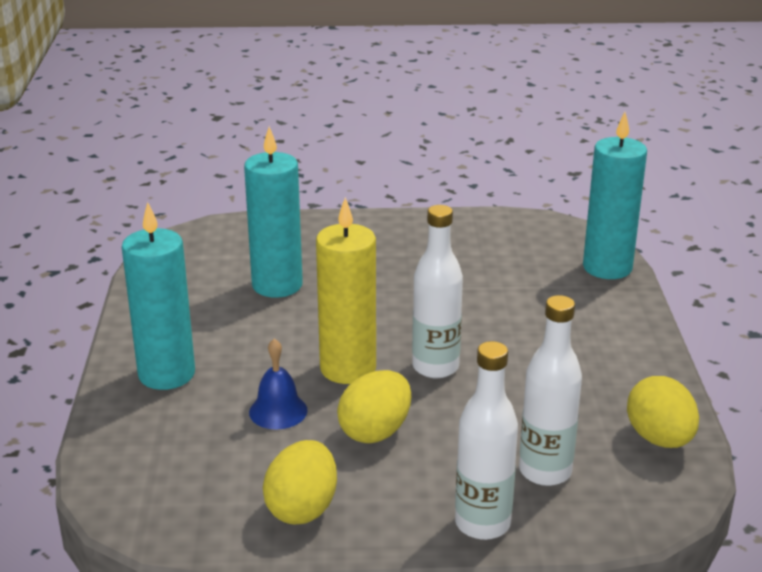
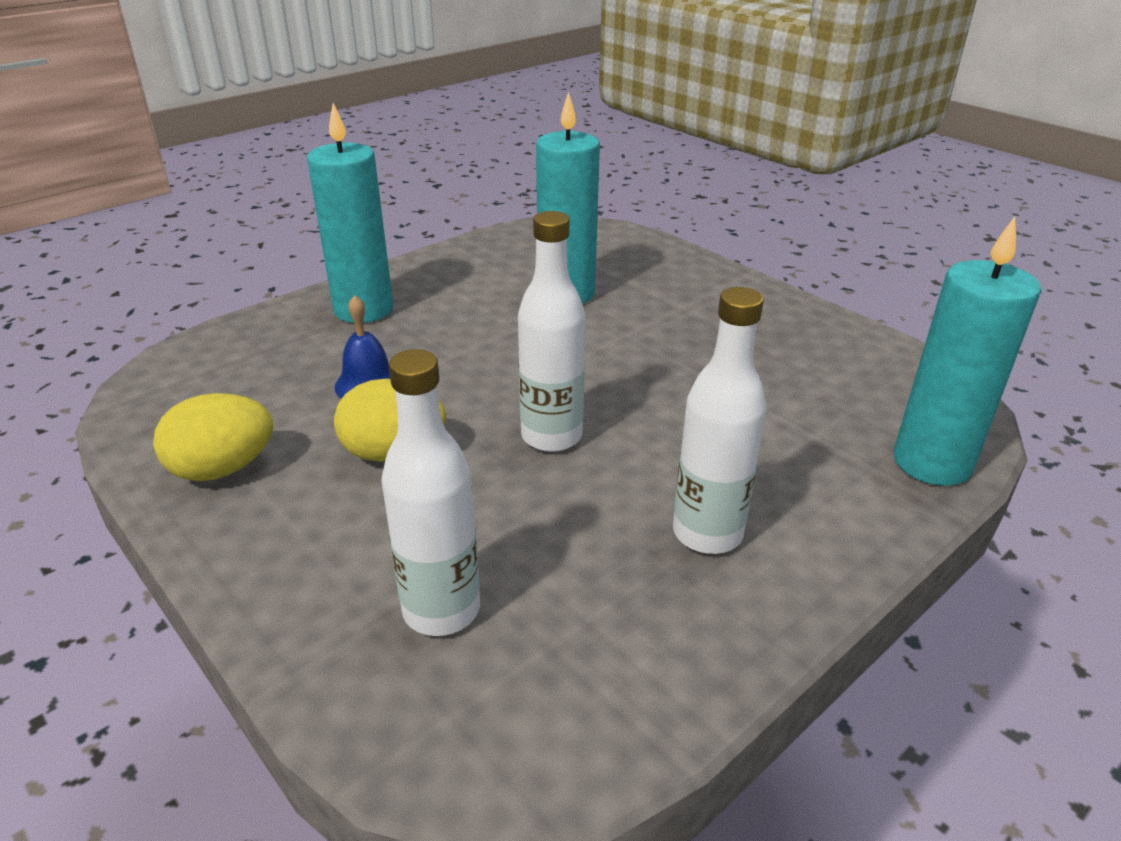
camera: 50 degrees right, 5 degrees up
(348, 368) = (482, 388): yellow candle -> none
(482, 524) = (292, 605): white bottle -> white bottle (707, 533)
(659, 439) = (623, 688): yellow egg -> none

